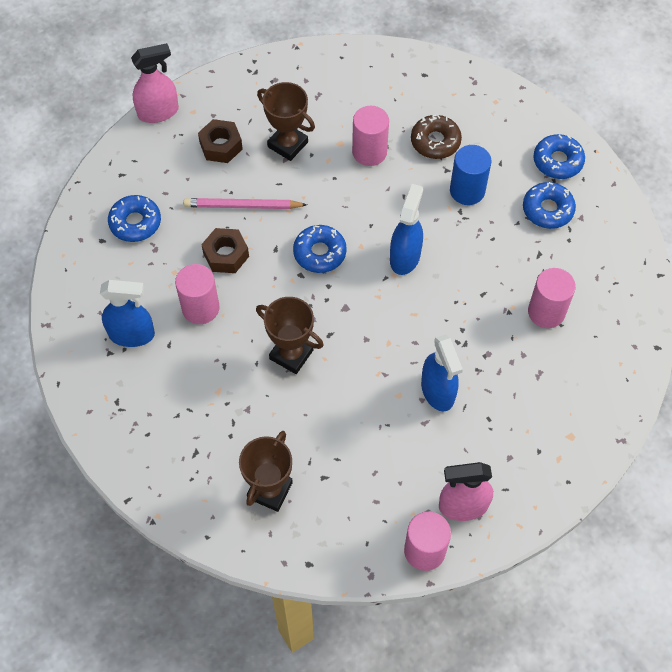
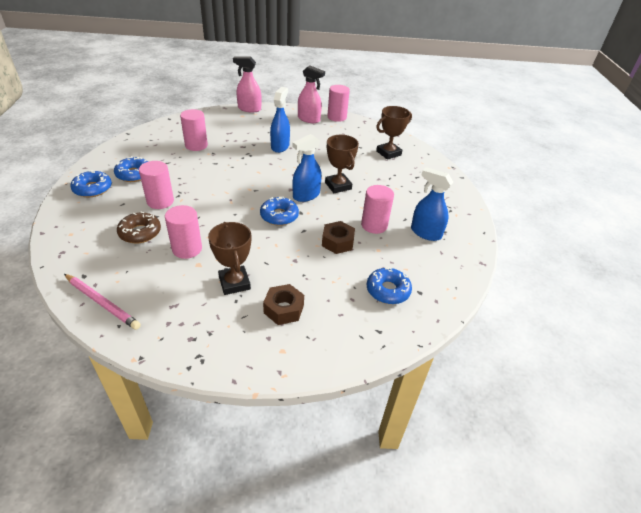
camera: 150 degrees left, 20 degrees down
(158, 112) = (312, 367): pink spray bottle -> pink spray bottle (249, 109)
(243, 206) = (303, 262): pink pencil -> pink pencil (102, 303)
(405, 257) = (234, 192): blue spray bottle -> blue spray bottle (306, 195)
(467, 190) = (160, 201): blue cylinder -> pink cylinder

